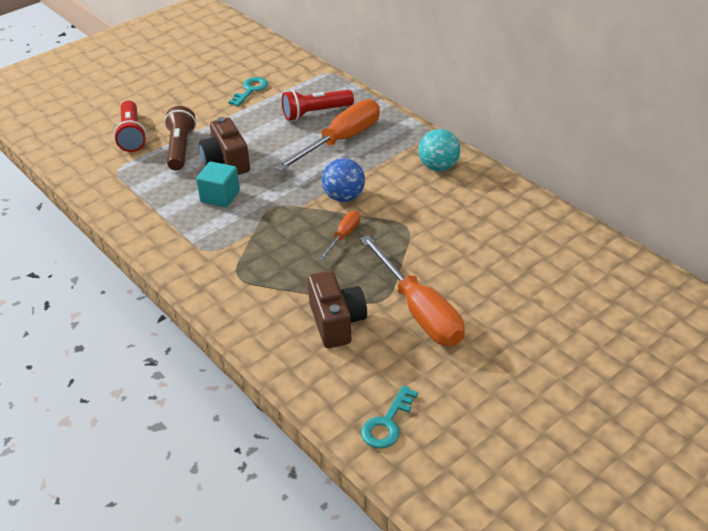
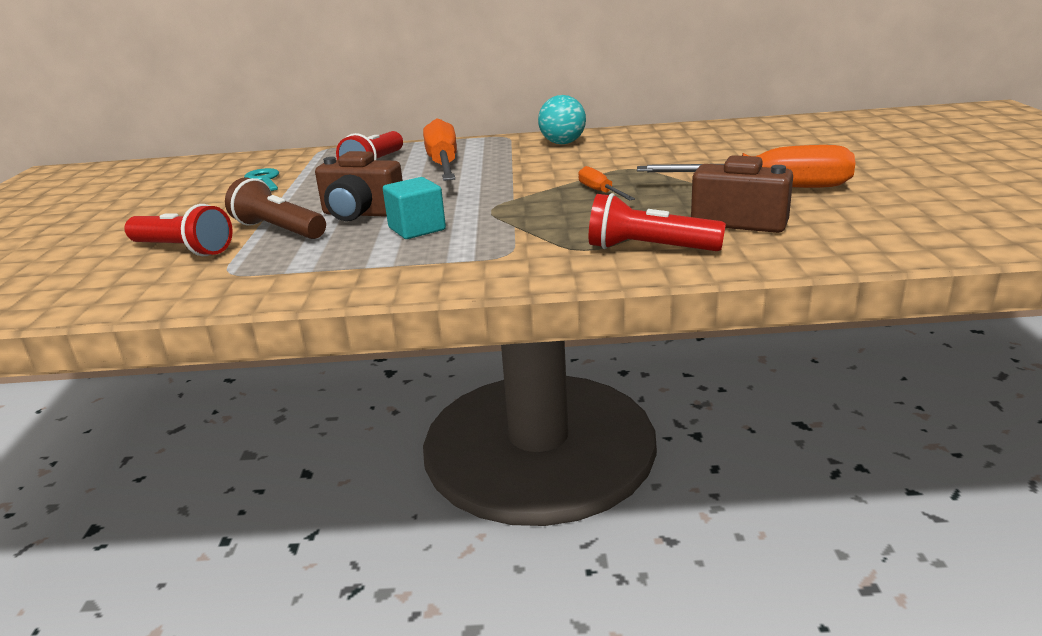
camera: 50 degrees left, 15 degrees down
(257, 302) = (648, 249): none -> red flashlight
(344, 197) = (536, 180): blue ball -> none
(387, 423) = (939, 232): turquoise key -> none

